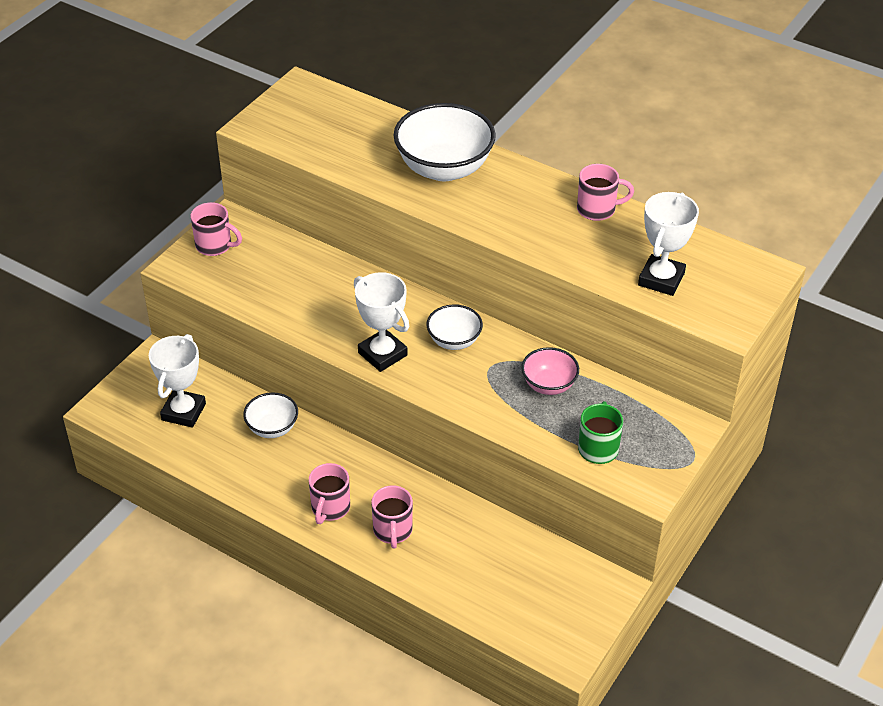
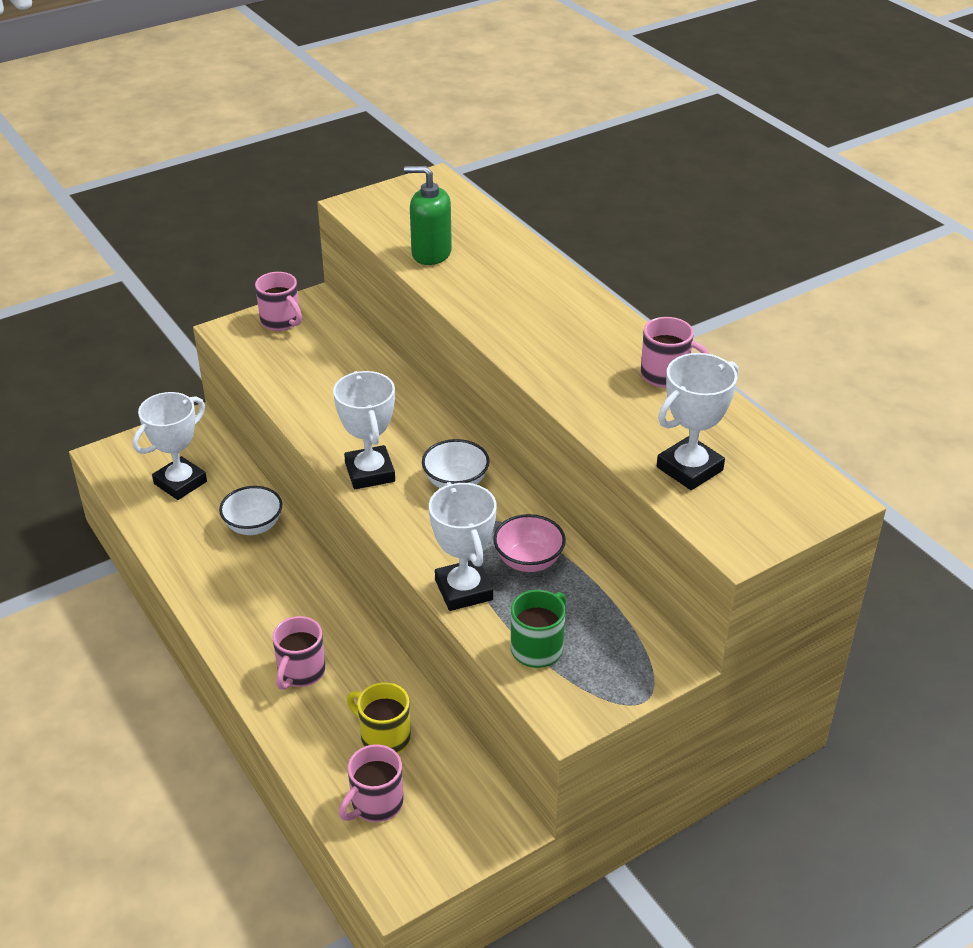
camera: 25 degrees right, 5 degrees down
(330, 508) = (253, 625): pink mug -> pink mug (375, 804)
(348, 155) = (431, 253): none -> green soap dispenser
(444, 168) = (523, 291): white bowl -> none
(488, 556) = (384, 737): none -> yellow mug
(517, 423) = (463, 590): none -> white trophy

